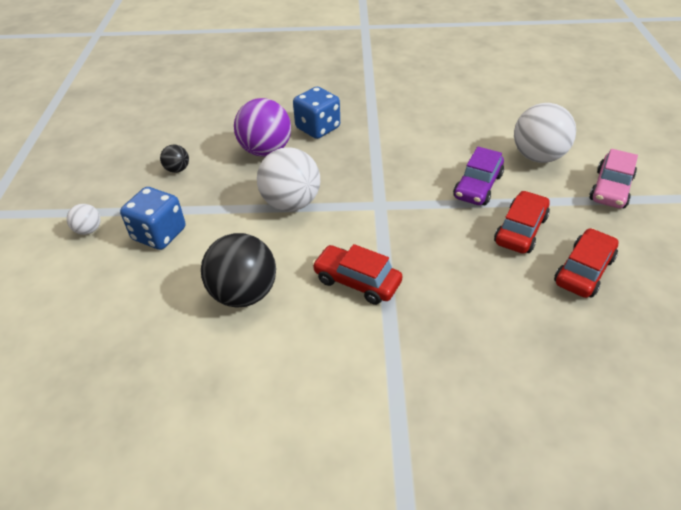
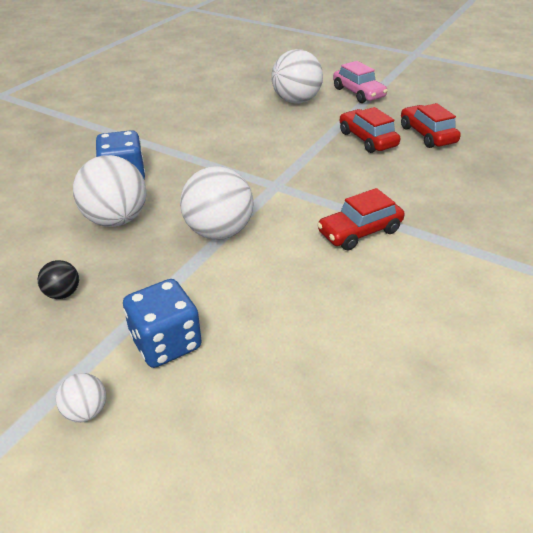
camera: 60 degrees left, 5 degrees down
(244, 293) = (320, 305): black ball -> none
(266, 151) = (116, 219): purple ball -> white ball
(477, 186) = (302, 135): purple car -> none

